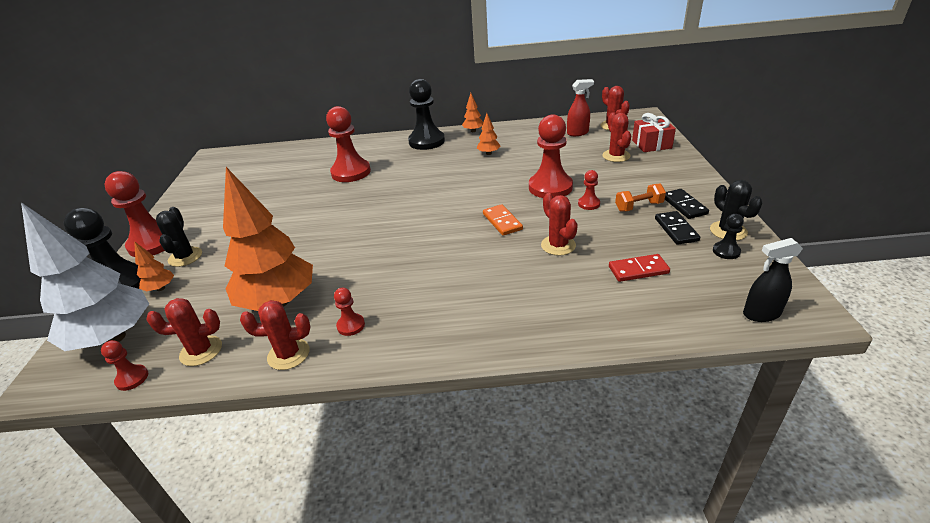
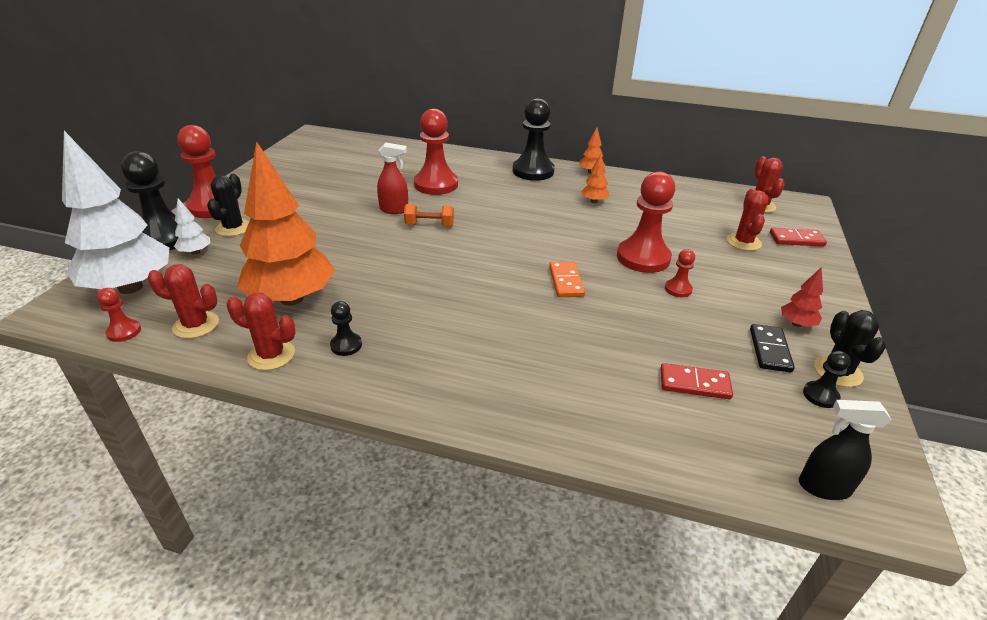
camera: 15 degrees right, 0 degrees up
(161, 288) = (195, 252): orange tree -> white tree
(351, 325) = (346, 345): red pawn -> black pawn
(558, 245) = (614, 326): red cactus -> none
(578, 133) = (711, 204): red spray bottle -> red spray bottle (394, 210)
(638, 206) = (738, 309): orange dumbbell -> orange dumbbell (429, 225)
(651, 144) = (796, 239): red gift -> red domino
(684, 205) = (796, 324): black domino -> red tree

